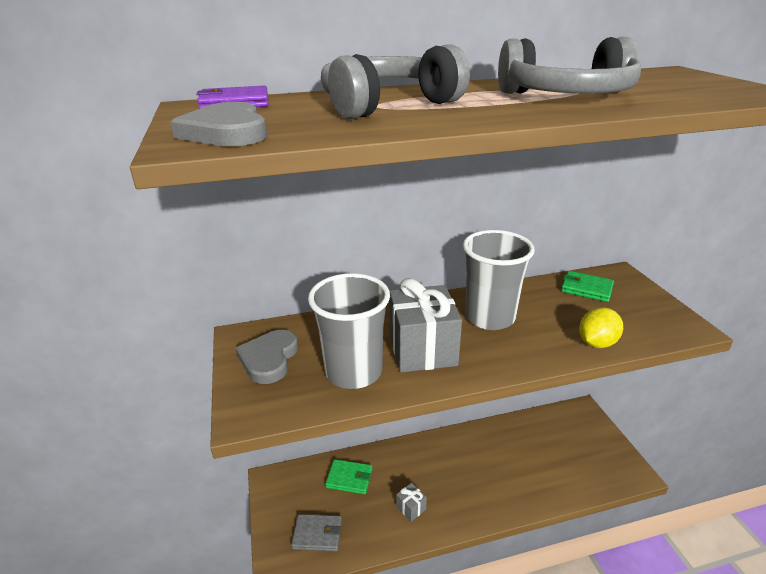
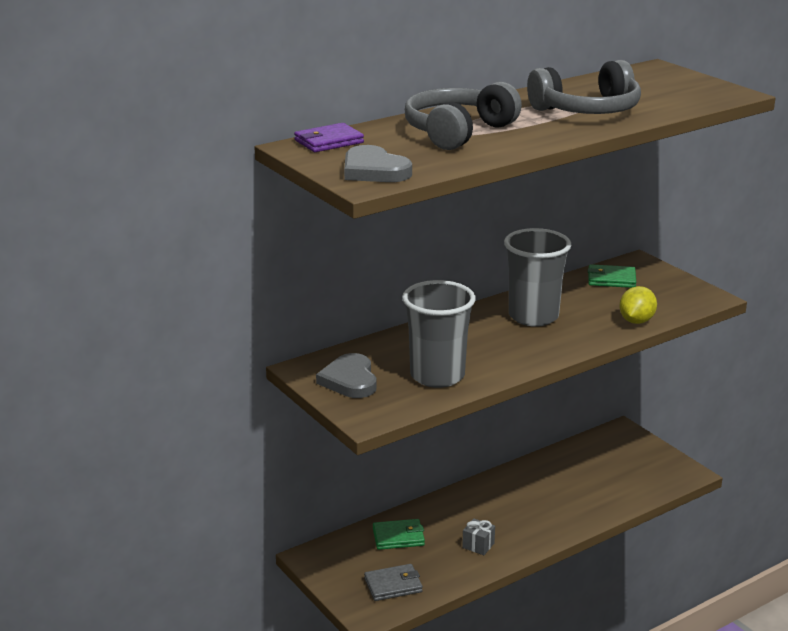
camera: 20 degrees left, 5 degrees down
(422, 349) = (487, 350): grey gift -> none

